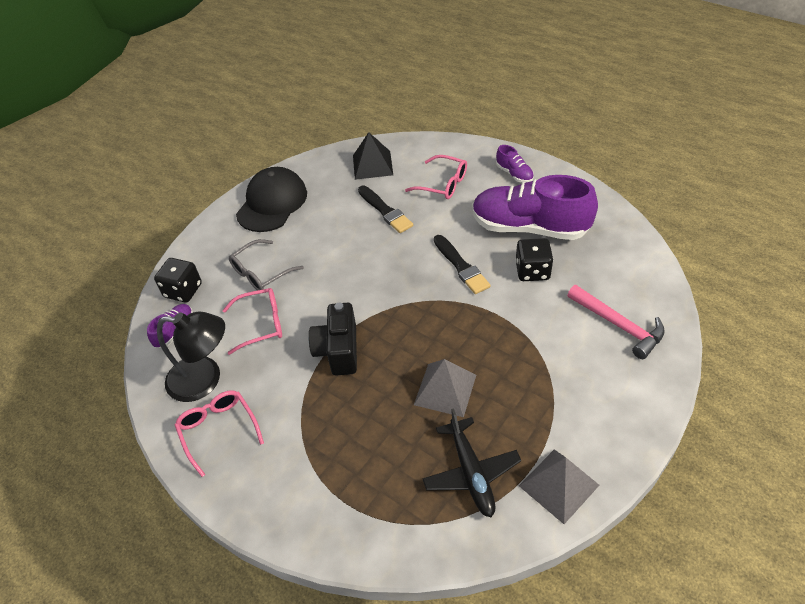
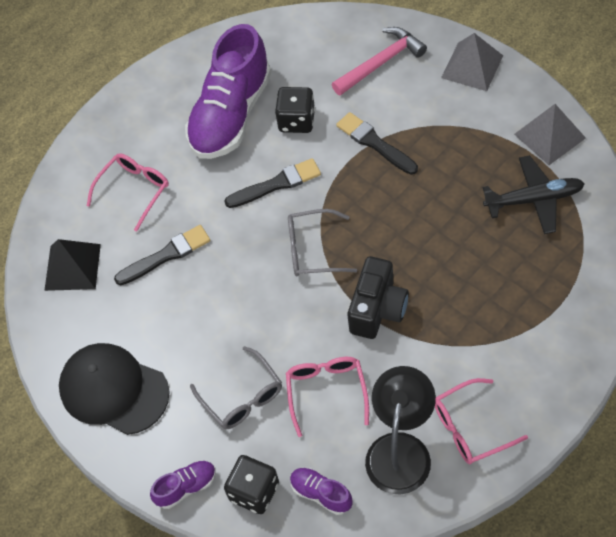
camera: 80 degrees left, 10 degrees up
(338, 350) = (378, 309): black camera -> black camera turned 75 degrees counterclockwise
(396, 299) = (313, 250): none -> grey glasses
(445, 389) = (440, 213): grey pyramid -> grey pyramid (472, 66)
(514, 174) = (138, 117): purple shoe -> purple shoe (186, 487)
(518, 330) = (374, 143): none -> black brush

